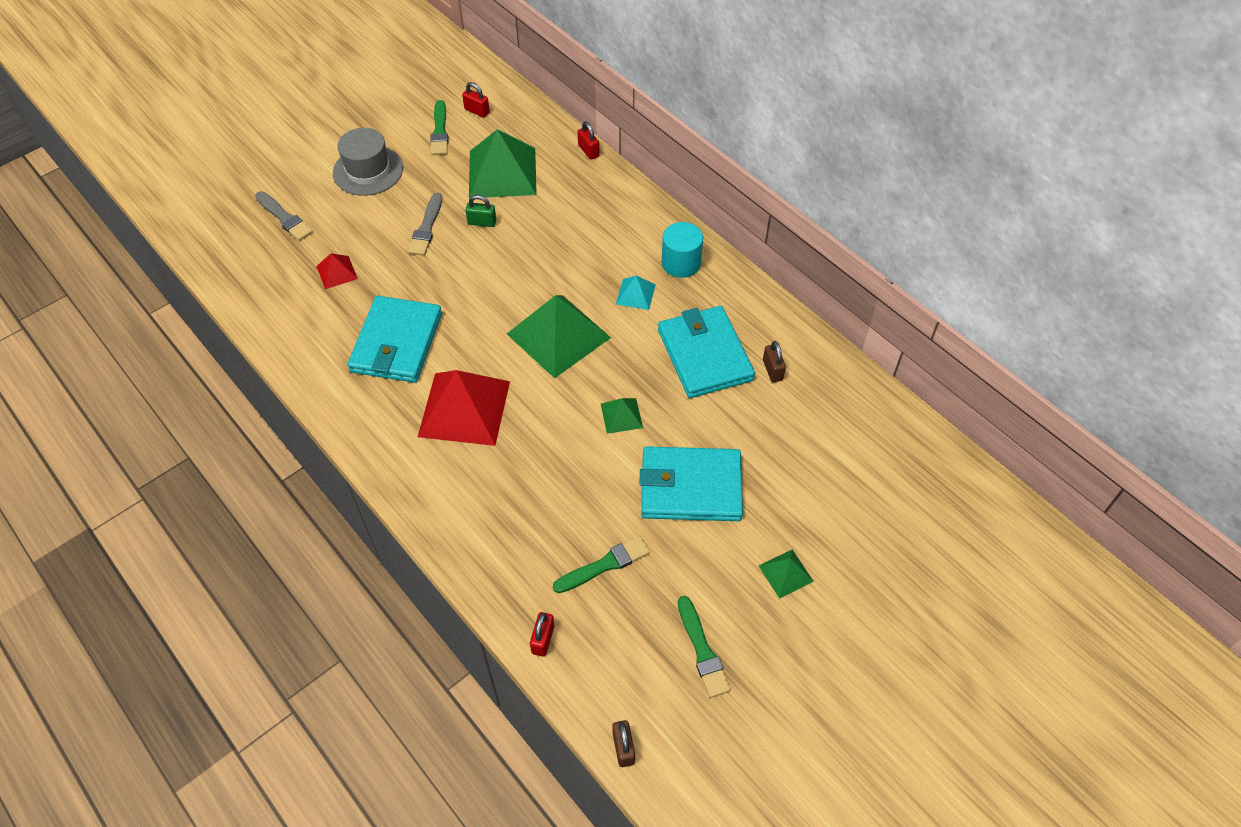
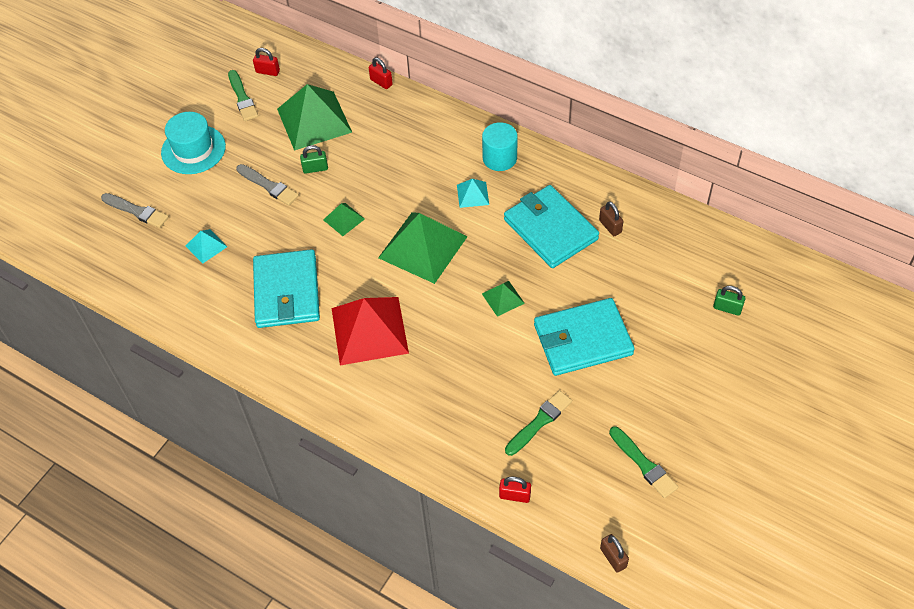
camera: 15 degrees left, 0 degrees up
(337, 272) = (206, 246): red pyramid -> turquoise pyramid
(368, 170) = (193, 149): grey hat -> turquoise hat
(426, 227) = (268, 186): grey brush -> grey brush turned 45 degrees counterclockwise
(543, 639) = (515, 495): red padlock -> red padlock turned 75 degrees counterclockwise
(785, 573) = (684, 385): green pyramid -> green pyramid (344, 219)
(870, 500) = (727, 308): none -> green padlock

